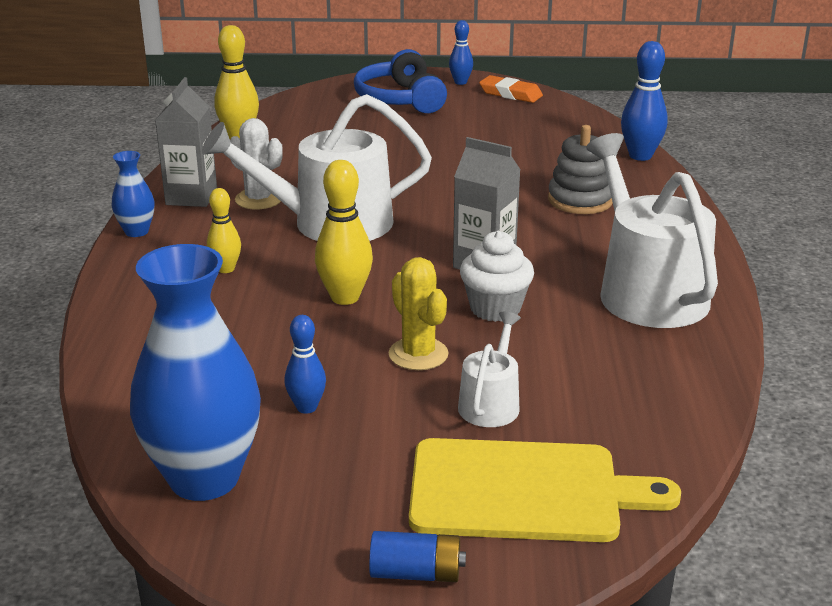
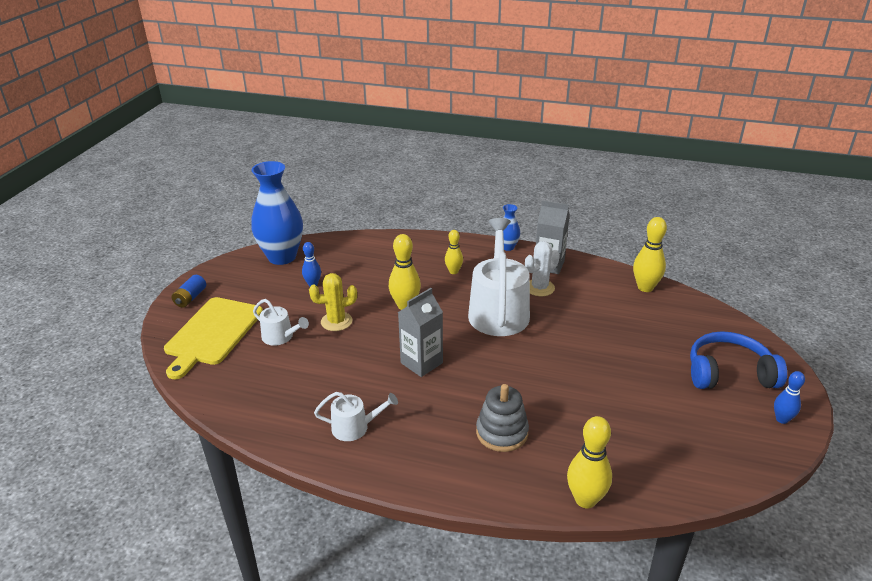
camera: 105 degrees right, 5 degrees up
(495, 308) = (367, 356): white cupcake -> none
(510, 94) = (752, 448): orange eraser -> none
(640, 156) = (585, 499): blue bowling pin -> yellow bowling pin
(647, 291) = (355, 427): white watering can -> white watering can, size x0.49

